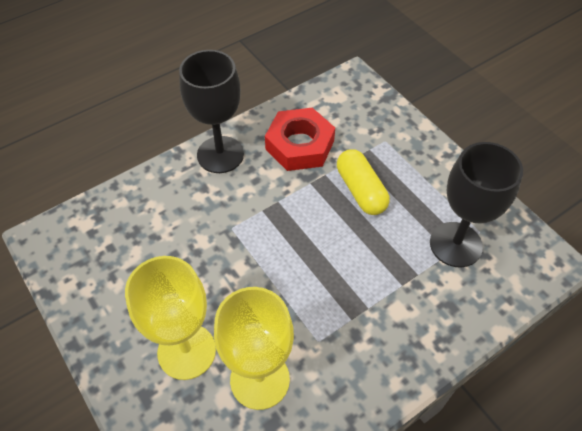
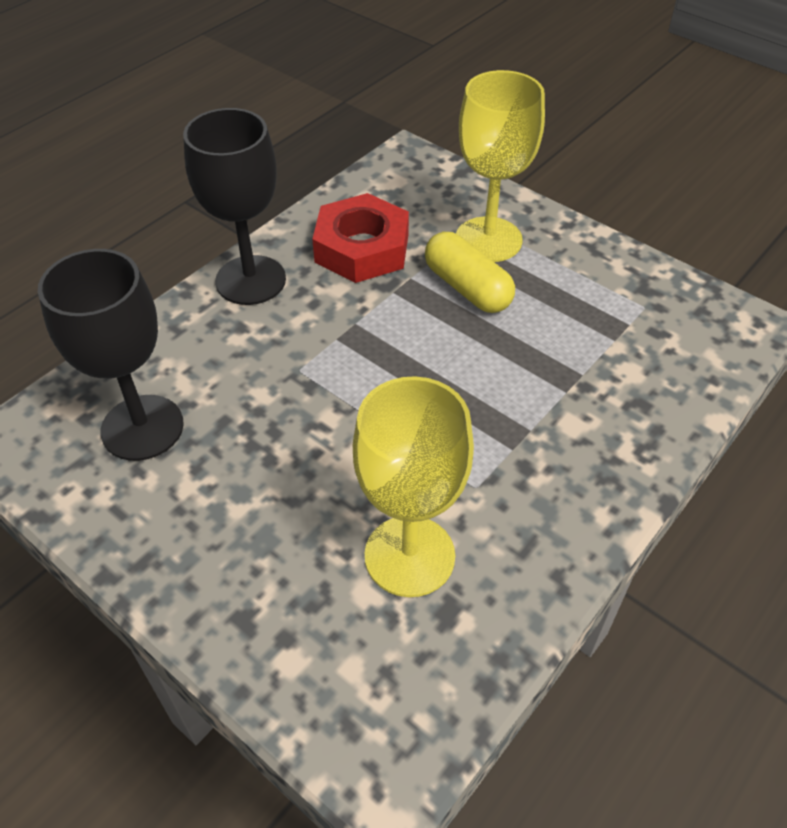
camera: 15 degrees left, 5 degrees down
(186, 351) = (287, 544): yellow goblet -> yellow goblet (488, 240)
(455, 244) = (619, 328): black goblet -> black goblet (142, 427)

